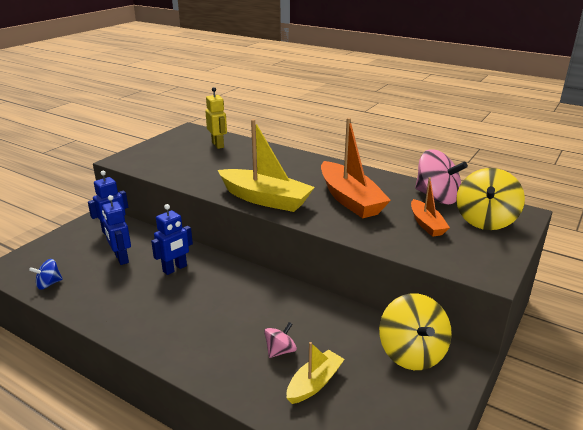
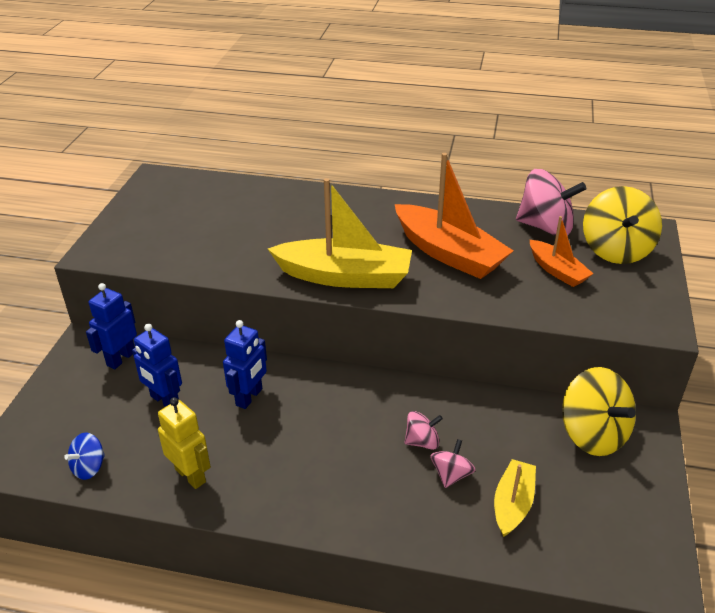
camera: 20 degrees left, 10 degrees up
(218, 145) = (218, 197): yellow robot -> yellow robot (191, 475)
(273, 324) = (422, 441): none -> pink spinning top

